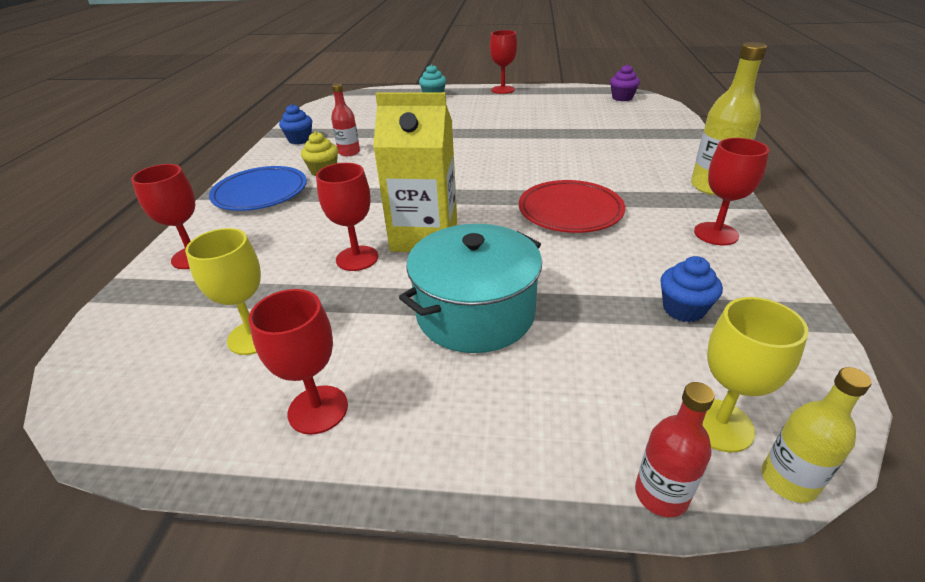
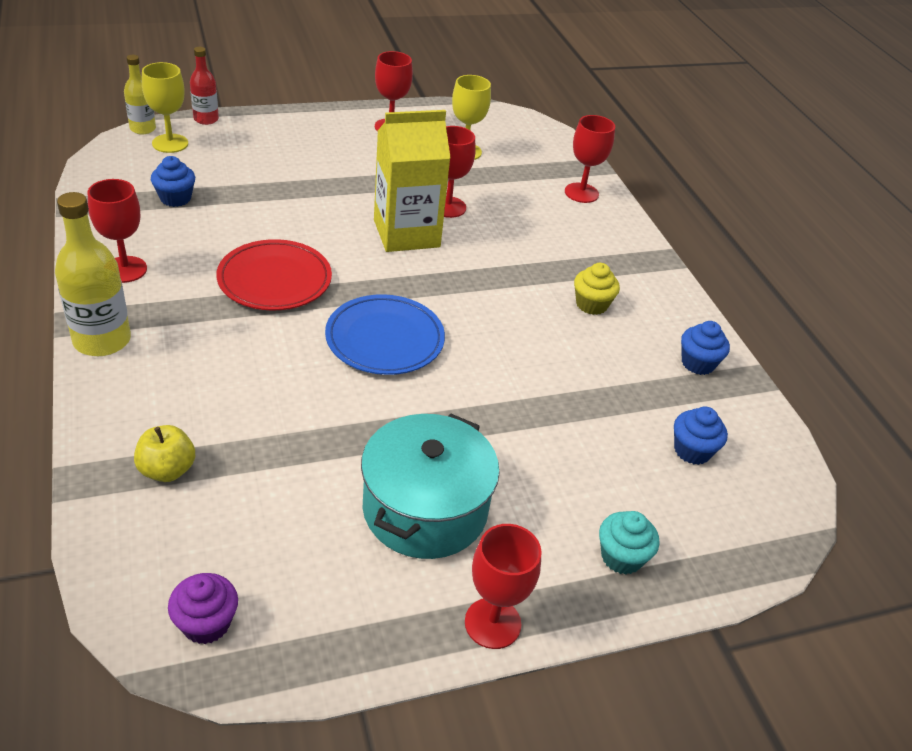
camera: 150 degrees right, 5 degrees up
(260, 193) = (619, 263): blue plate -> blue plate (385, 339)
(349, 152) = (599, 344): red bottle -> none
(358, 115) = (692, 450): none -> blue cupcake
(475, 313) = (328, 179): turquoise pot -> turquoise pot (425, 509)
(647, 131) = (167, 470): none -> yellow apple

